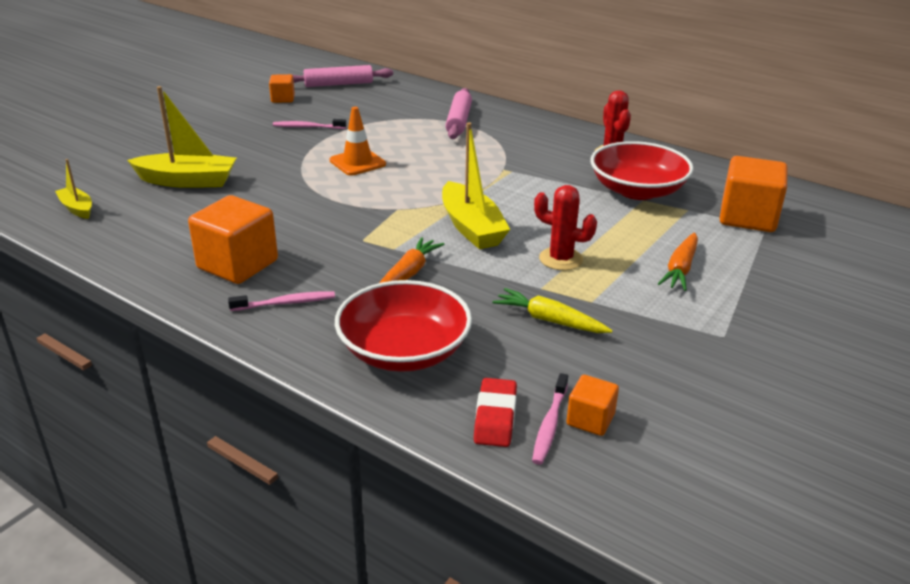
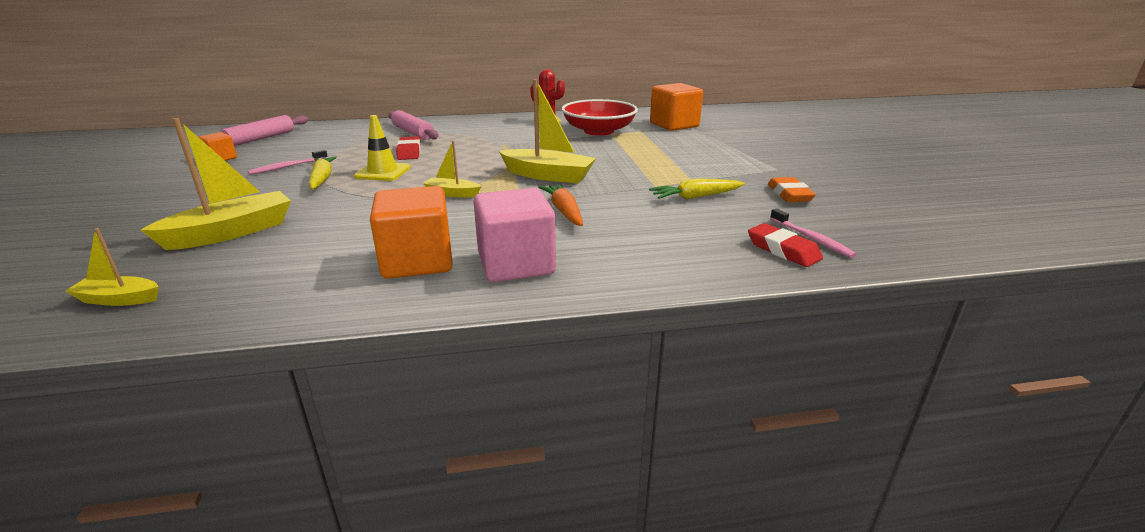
camera: 45 degrees left, 5 degrees down
(285, 303) = (516, 264): pink toothbrush -> pink cube
(308, 151) = (322, 179): none -> yellow carrot
(357, 162) = (382, 172): orange traffic cone -> yellow traffic cone
(364, 211) = (452, 194): none -> yellow boat
(404, 351) = (659, 248): red bowl -> none
(414, 146) = (409, 152): none -> red eraser
(561, 259) = (633, 170): red cactus -> none
(590, 420) = (819, 226): orange cube -> none
(653, 371) = (789, 194): none -> orange eraser
(680, 269) = (697, 153): orange carrot -> none

